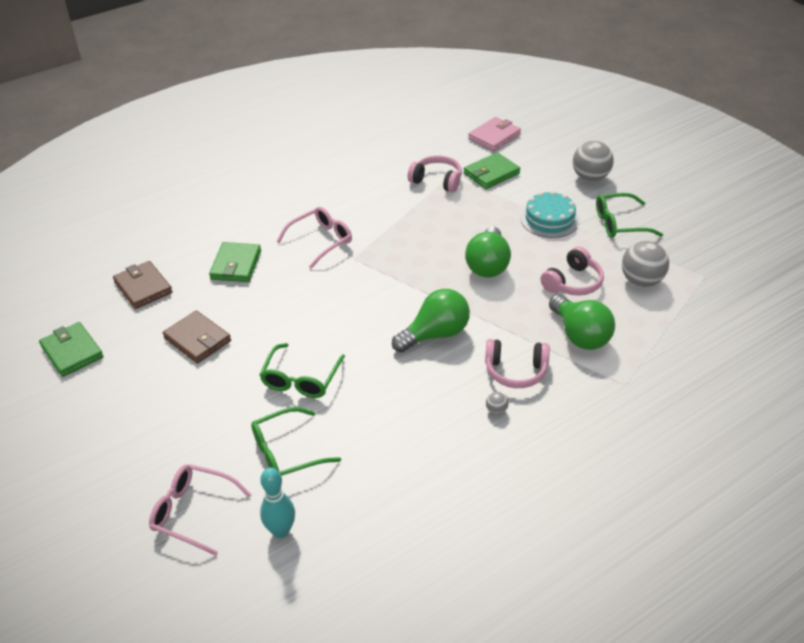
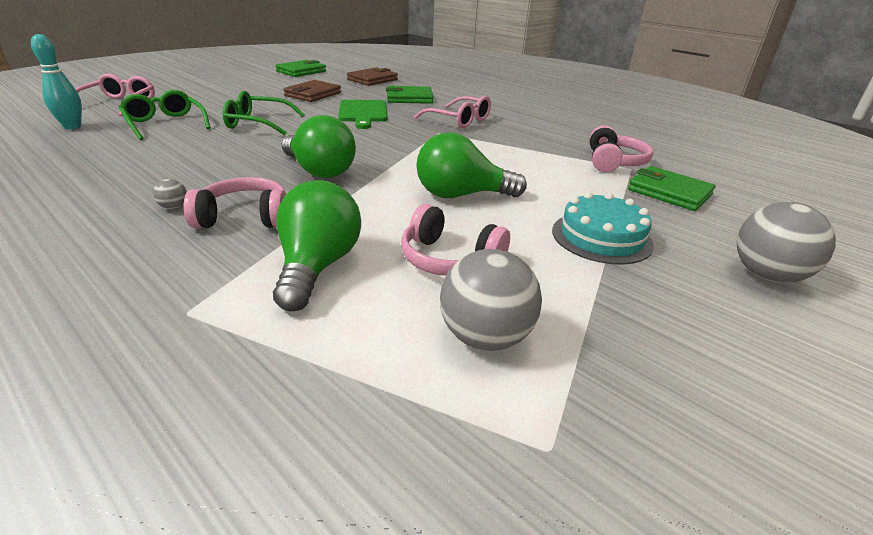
camera: 75 degrees right, 10 degrees down
(282, 302) = (363, 113): none -> green cutting board
(494, 136) = (762, 192): pink wallet -> none
(515, 371) = (244, 218): pink headphones -> pink headphones turned 90 degrees clockwise
(580, 335) = (317, 266): green light bulb -> green light bulb turned 135 degrees clockwise
(620, 223) = (654, 310): green glasses -> none

